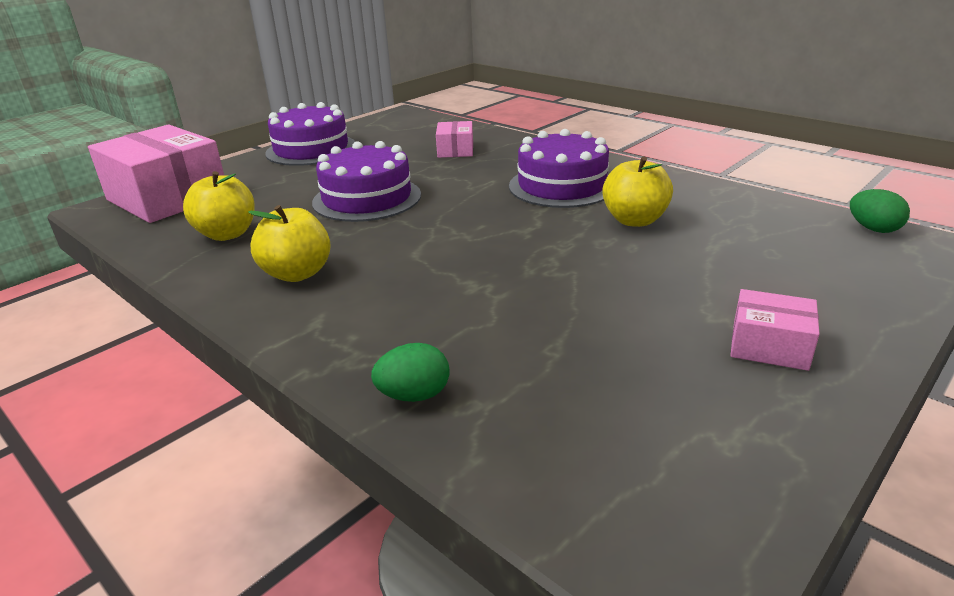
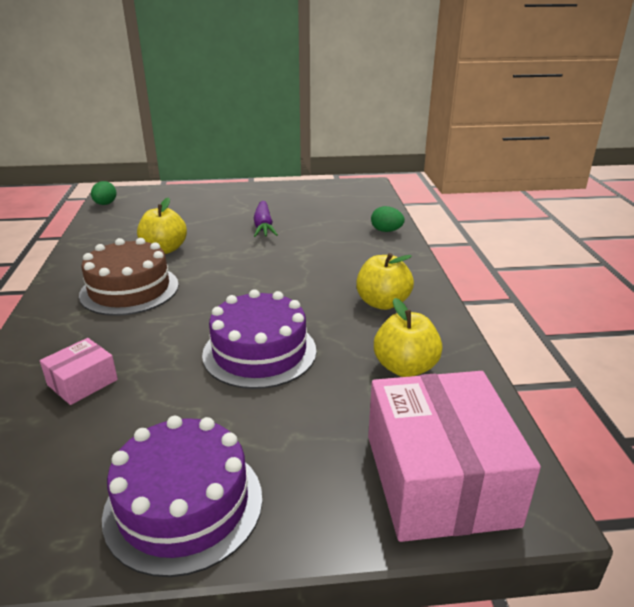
camera: 140 degrees left, 0 degrees up
(562, 186) = (129, 289): purple cake -> brown cake
(613, 301) = (263, 226): none -> purple carrot
(769, 346) = (251, 198): pink box -> none

